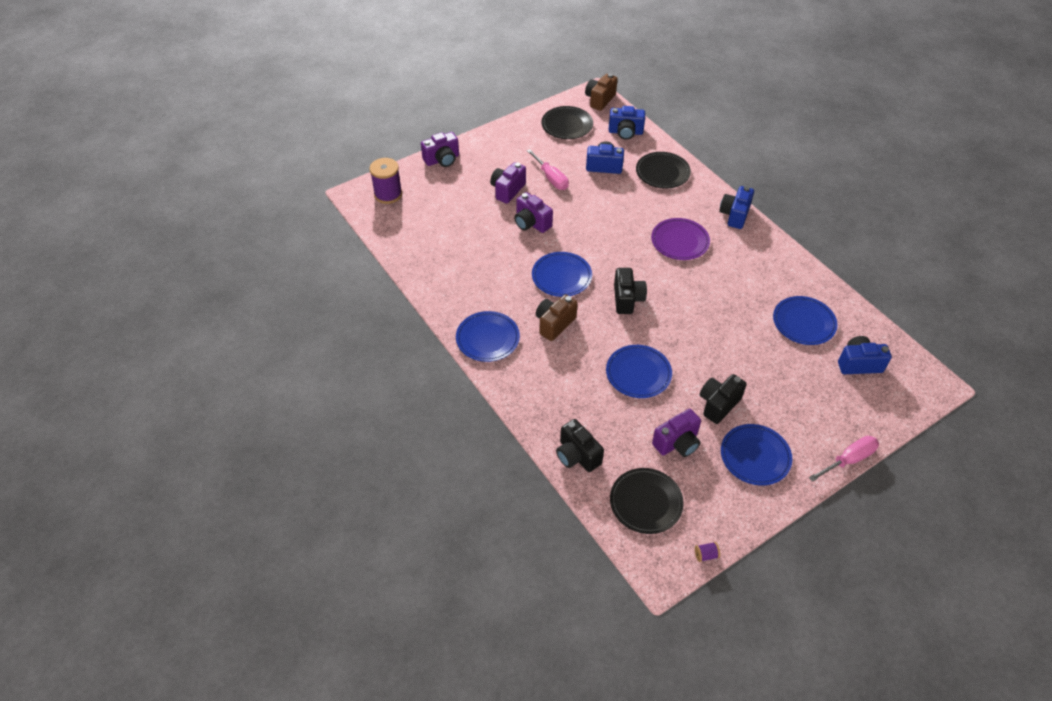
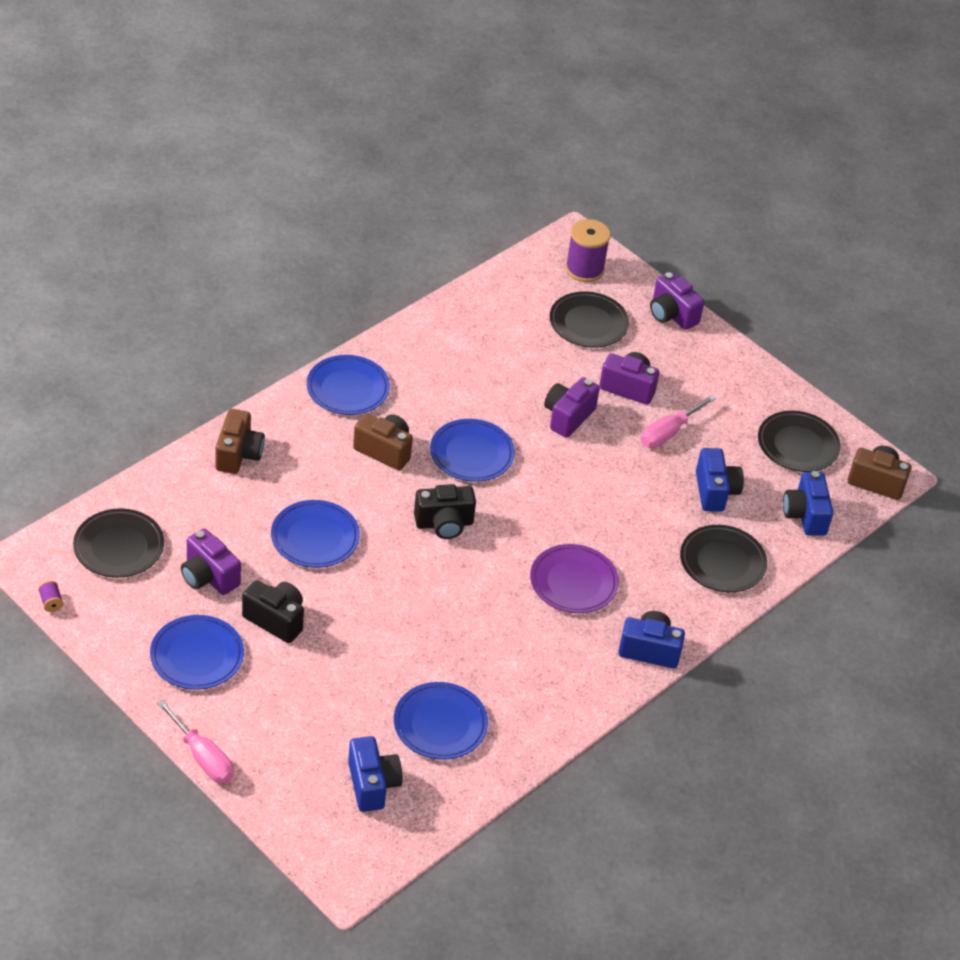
camera: 75 degrees right, 5 degrees down
(442, 200) = (588, 323): none -> black plate
(551, 413) = (238, 454): none -> brown camera
(577, 455) = (179, 481): black camera -> none

